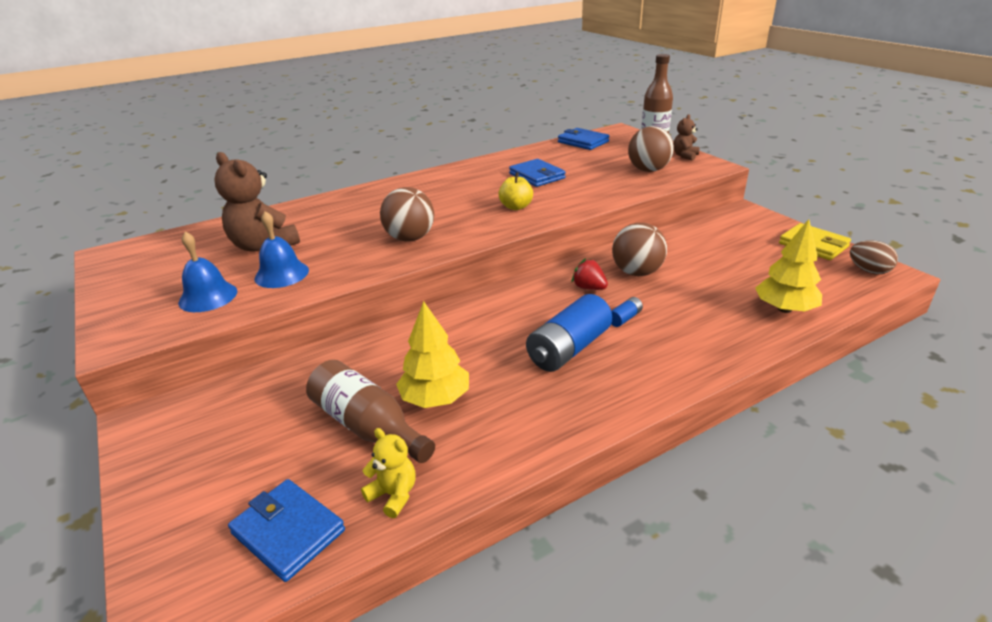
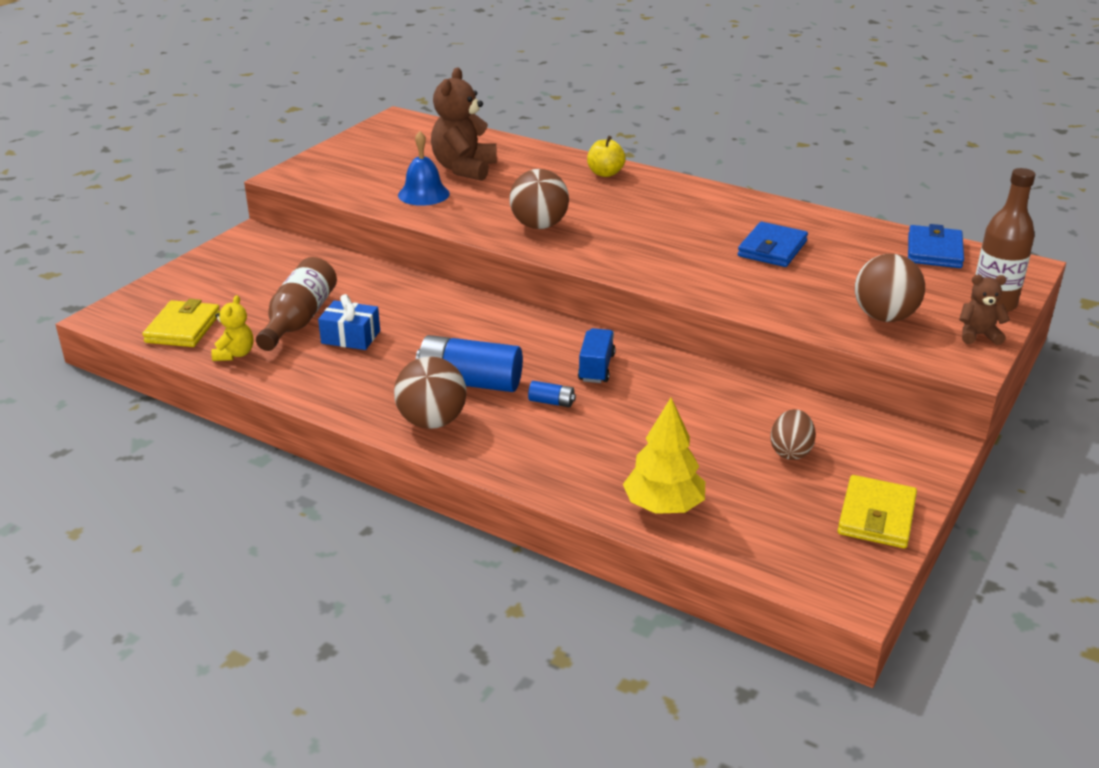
camera: 60 degrees right, 0 degrees up
(208, 296) = (367, 181): blue bell -> none
(288, 532) = (183, 328): blue wallet -> yellow wallet
(435, 398) = (350, 337): yellow tree -> blue gift
(516, 207) = (669, 258): yellow apple -> yellow apple (605, 173)
(589, 288) = (596, 368): red strawberry -> blue truck
(637, 272) = (660, 391): brown ball -> brown ball (432, 421)
(868, 271) = (838, 570): brown egg -> brown egg (790, 451)

